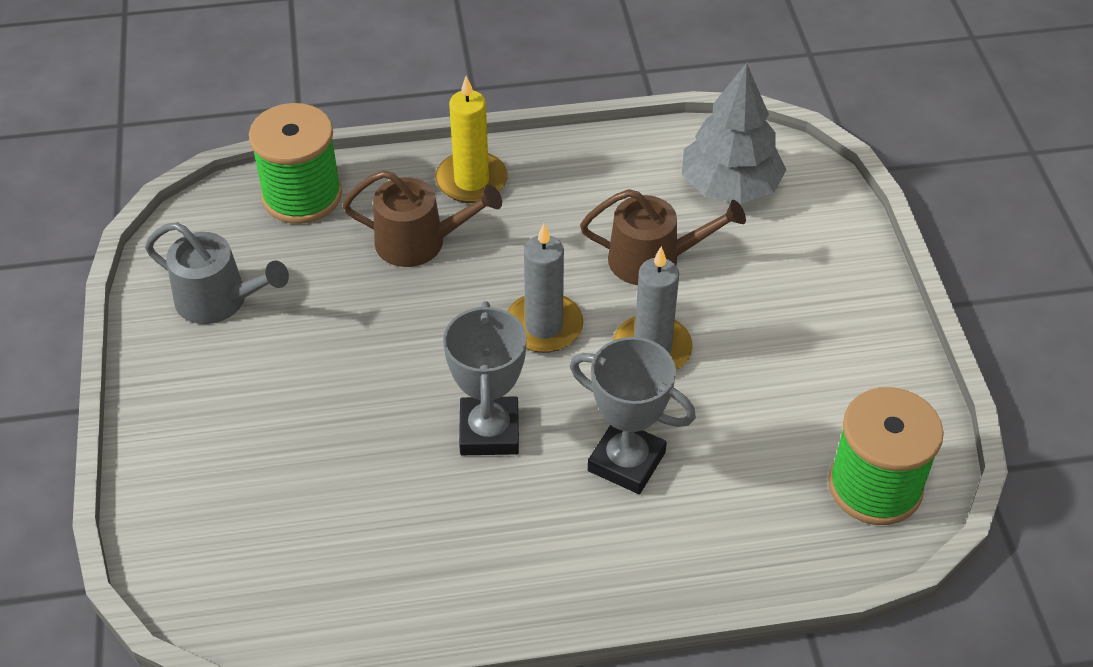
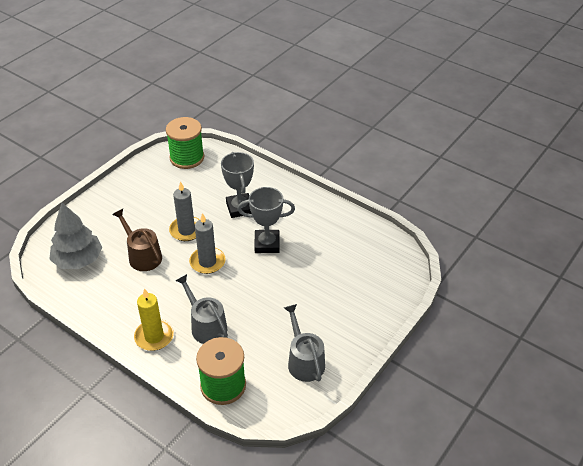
camera: 135 degrees left, 5 degrees down
(419, 242) = (206, 326): brown watering can -> grey watering can
(489, 431) = (267, 244): grey trophy -> grey trophy turned 45 degrees clockwise

